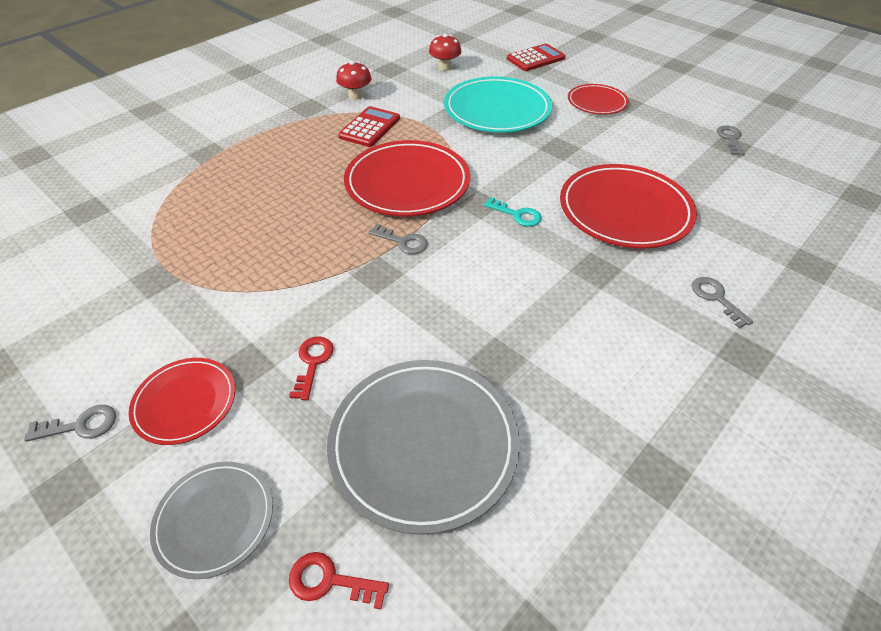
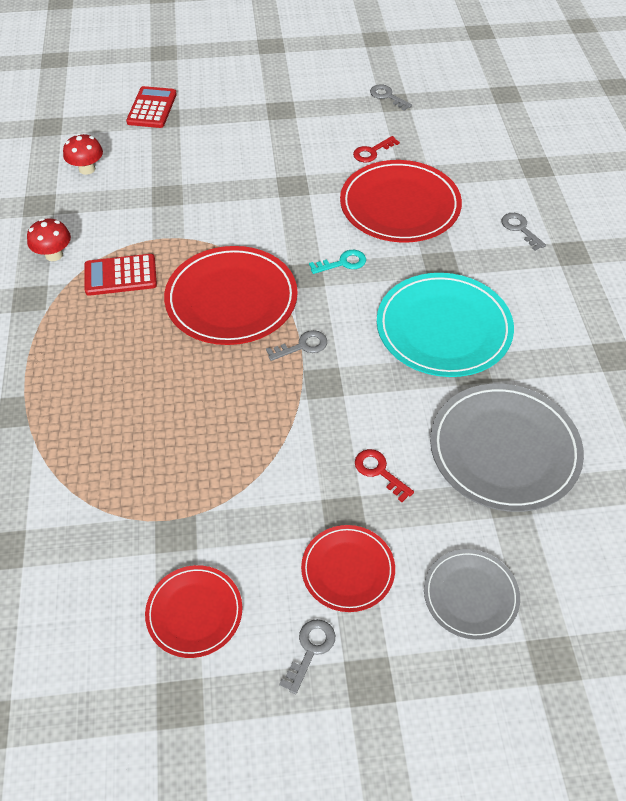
camera: 50 degrees left, 5 degrees up
(330, 581) = (563, 553): red key -> red key (372, 152)
(369, 127) = (120, 275): red calculator -> red calculator turned 75 degrees counterclockwise
(497, 110) = (197, 183): turquoise plate -> turquoise plate (443, 328)
(597, 102) = (261, 123): red plate -> red plate (194, 612)
(716, 298) = (520, 229): grey key -> grey key turned 45 degrees clockwise

